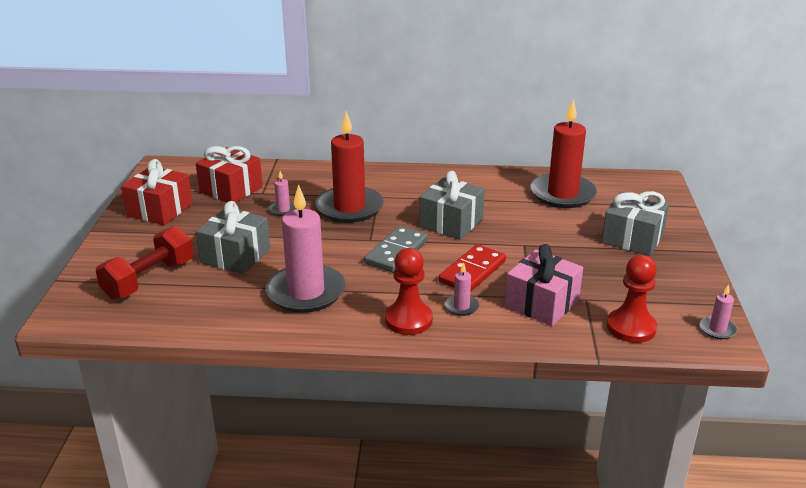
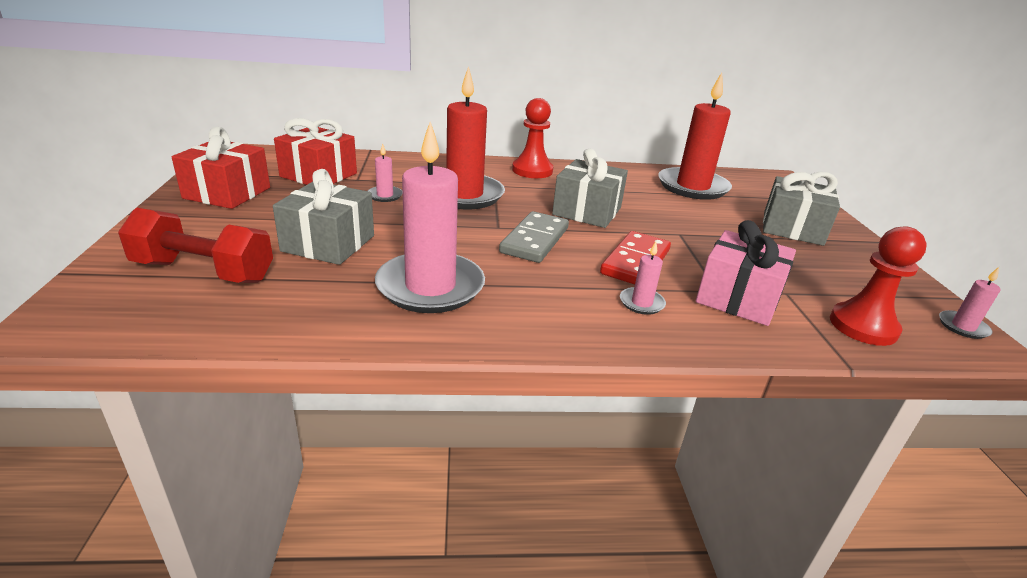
camera: 10 degrees left, 0 degrees up
(149, 279) = (204, 272): red dumbbell -> red dumbbell turned 75 degrees clockwise
(408, 320) = (580, 321): red pawn -> red pawn (532, 170)

